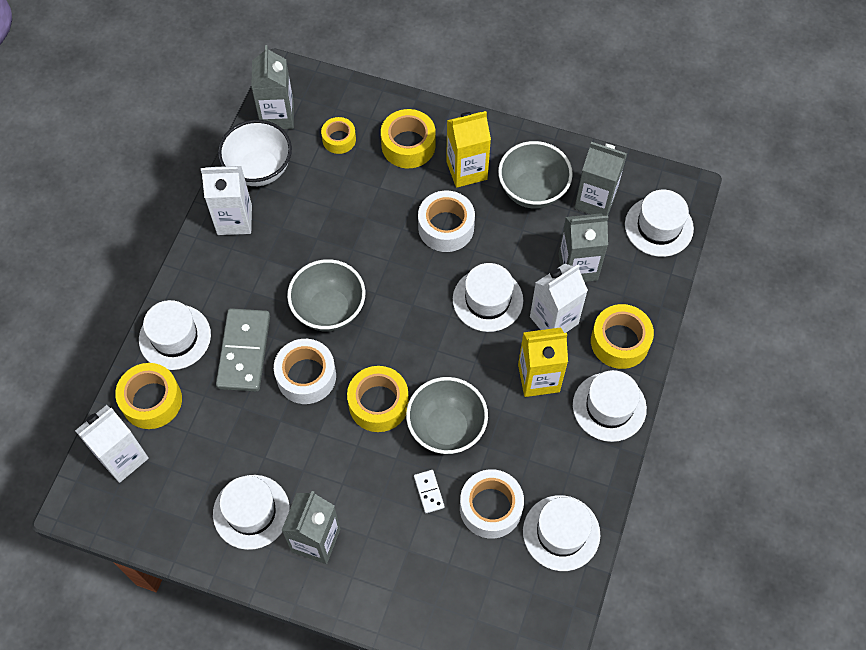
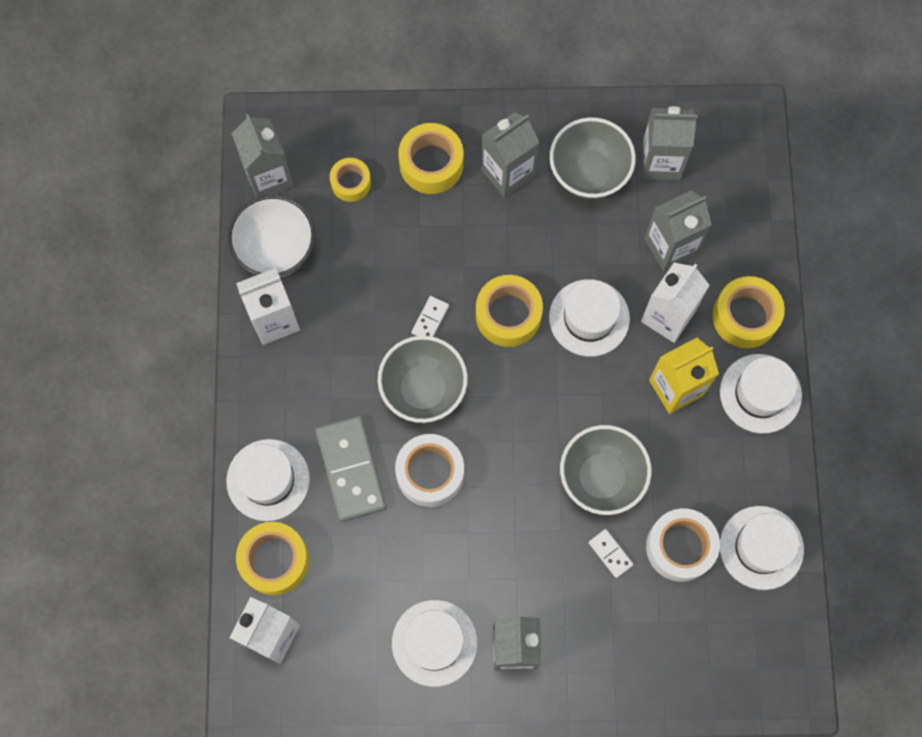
camera: 20 degrees left, 10 degrees up
(357, 259) = (430, 319): none -> white domino
(378, 403) = (519, 476): yellow tape -> yellow tape (508, 315)
(446, 227) = (511, 248): white tape -> none
(466, 170) = (507, 172): yellow carton -> grey carton
(658, 226) = (739, 169): white hat -> none

